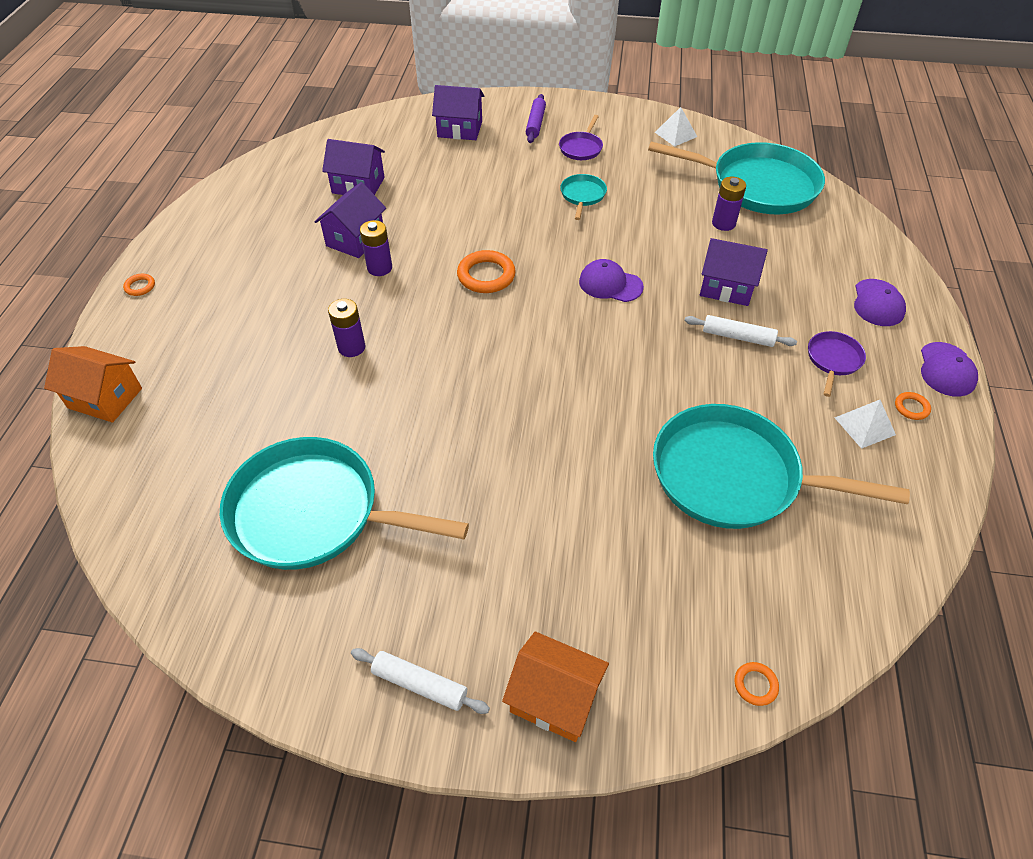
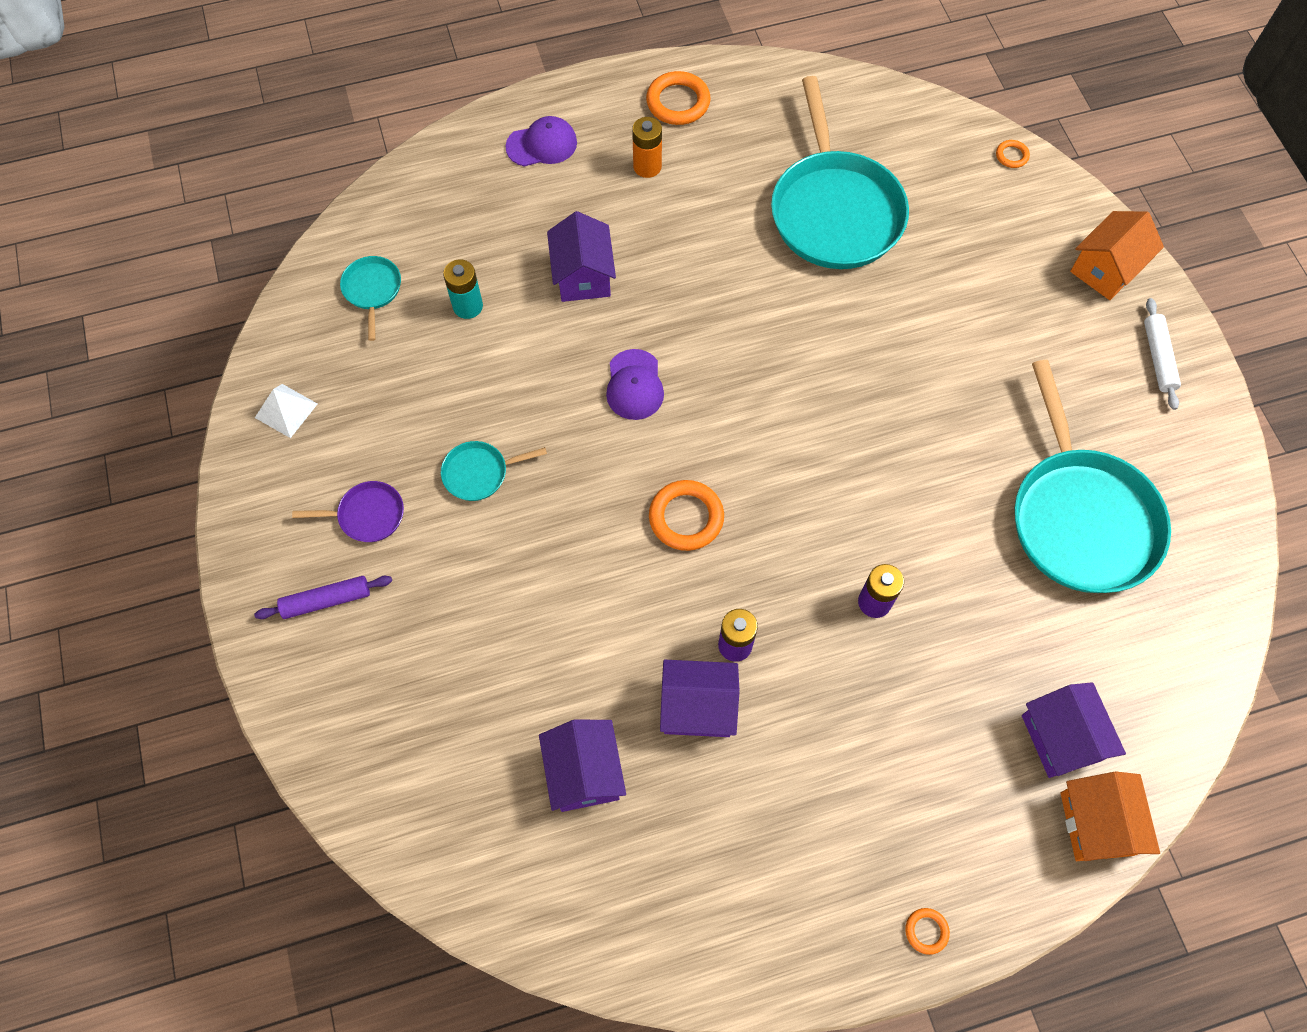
camera: 115 degrees left, 15 degrees up
(460, 129) = (382, 702): purple house -> purple house (1061, 738)
(554, 698) = (1106, 269): orange house -> orange house turned 45 degrees clockwise
(723, 223) = (468, 306): purple battery -> turquoise battery
(738, 337) = (656, 248): white rolling pin -> none
(757, 185) = (372, 290): turquoise pan -> turquoise pan, size x0.43
(833, 360) = (647, 166): purple pan -> orange battery
(864, 426) = (720, 131): white pyramid -> none
(911, 408) = (678, 102): orange ring -> orange ring, size x1.96
(946, 369) = (613, 83): purple cap -> none

